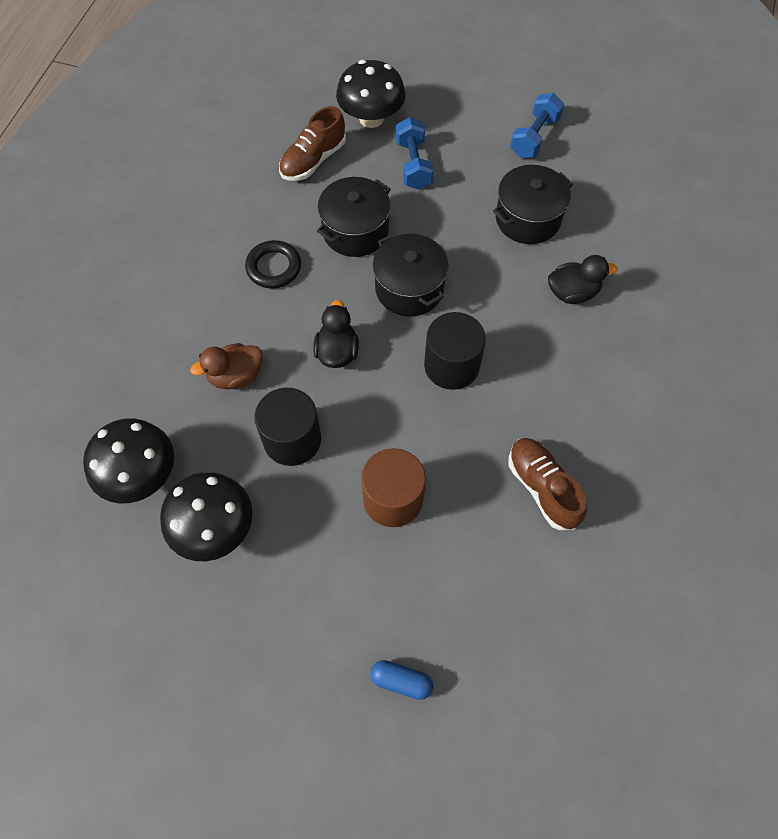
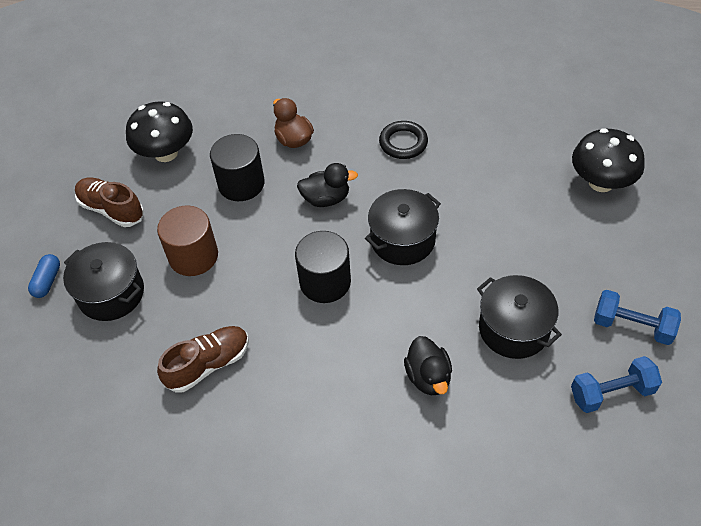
camera: 85 degrees right, 10 degrees down
(141, 475) = (205, 105): black mushroom -> none
(313, 160) = (531, 148): brown shoe -> brown shoe (111, 209)
(355, 231) = (457, 191): black pot -> black pot (111, 293)
(413, 164) = (553, 223): blue dumbbell -> blue dumbbell (611, 392)

